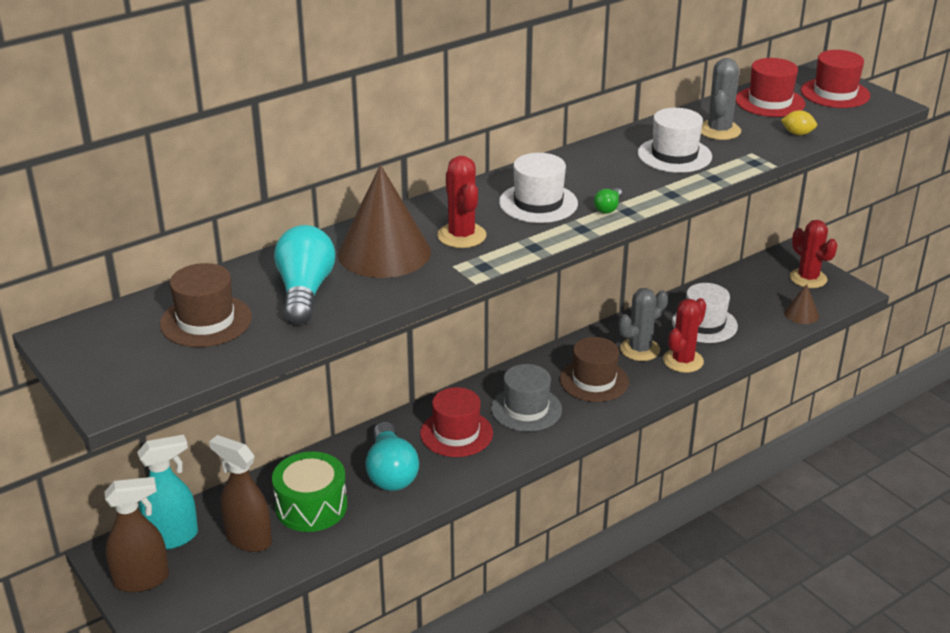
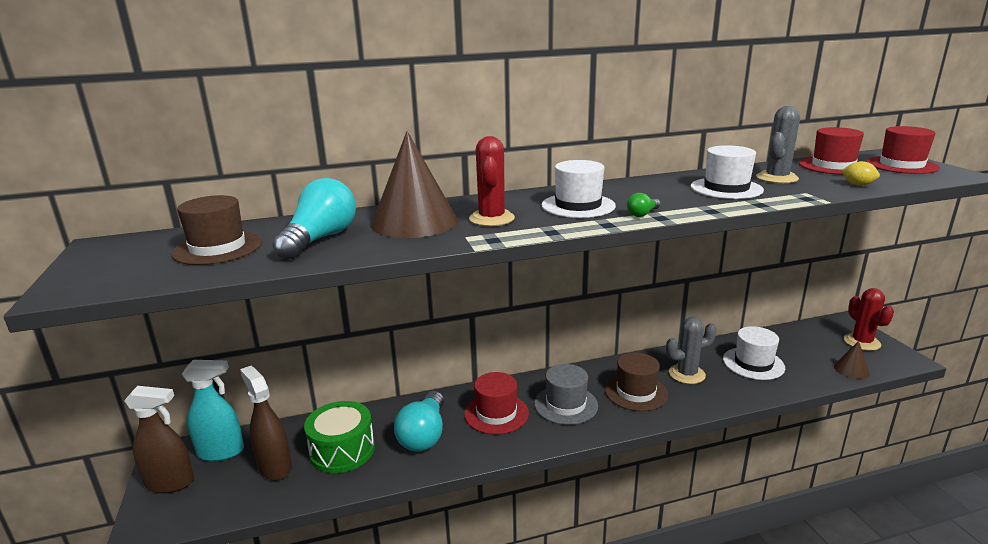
camera: 20 degrees right, 10 degrees down
(683, 361) = (724, 390): red cactus -> none

